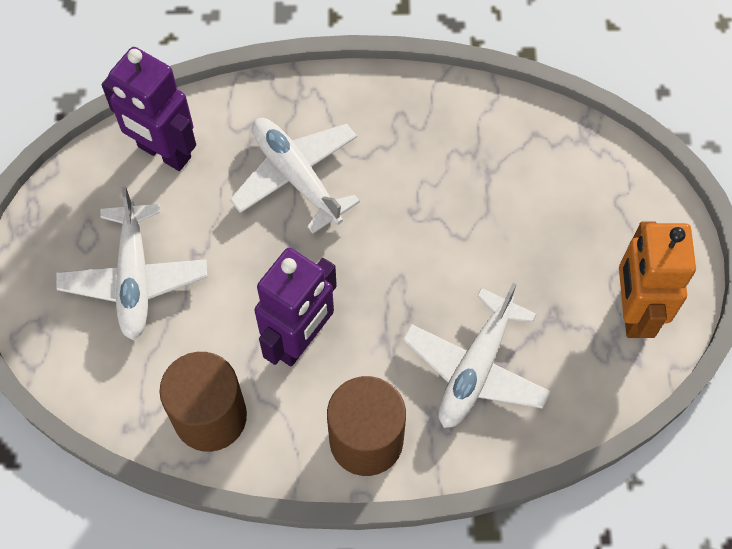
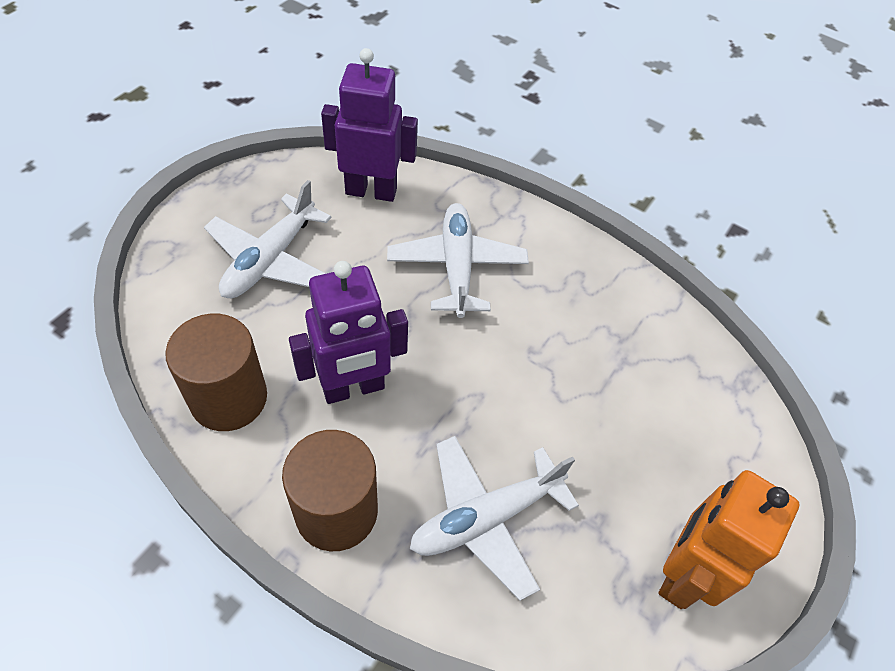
camera: 30 degrees right, 10 degrees down
(164, 152) = (371, 191): purple robot -> purple robot turned 120 degrees clockwise

